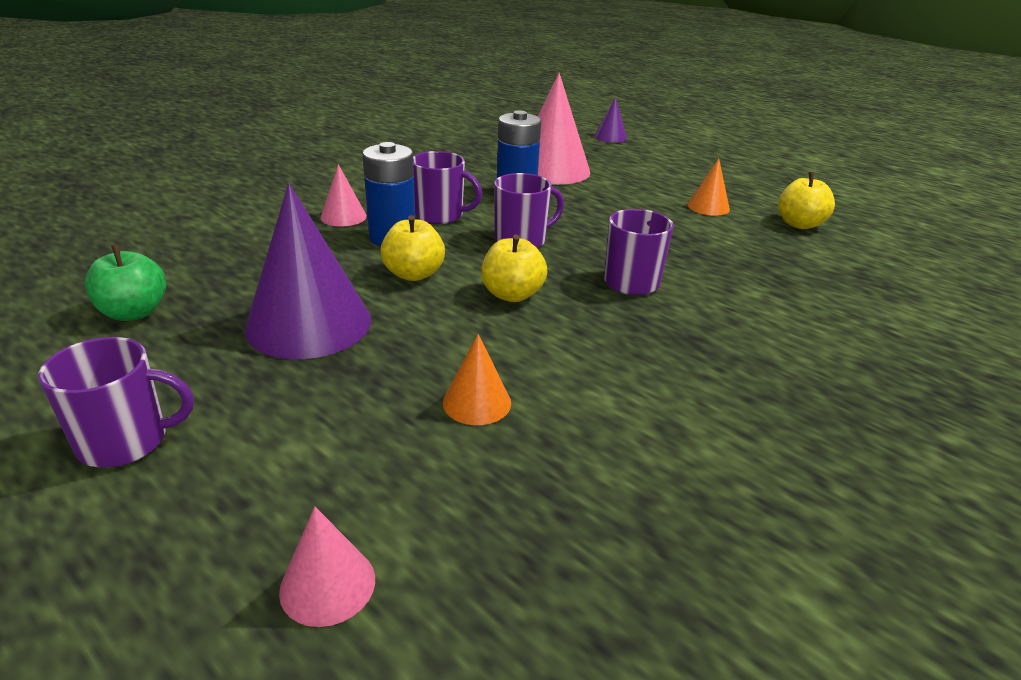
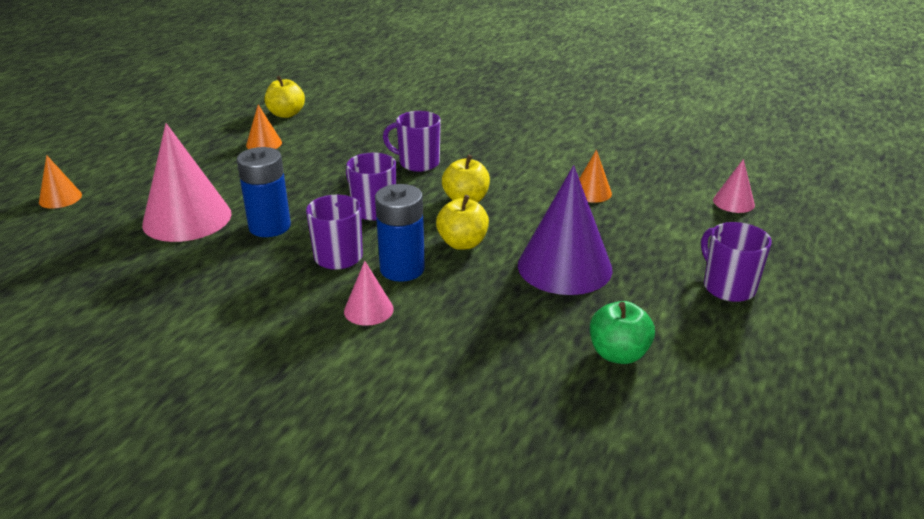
camera: 105 degrees left, 0 degrees up
(610, 137) = (60, 198): purple cone -> orange cone

